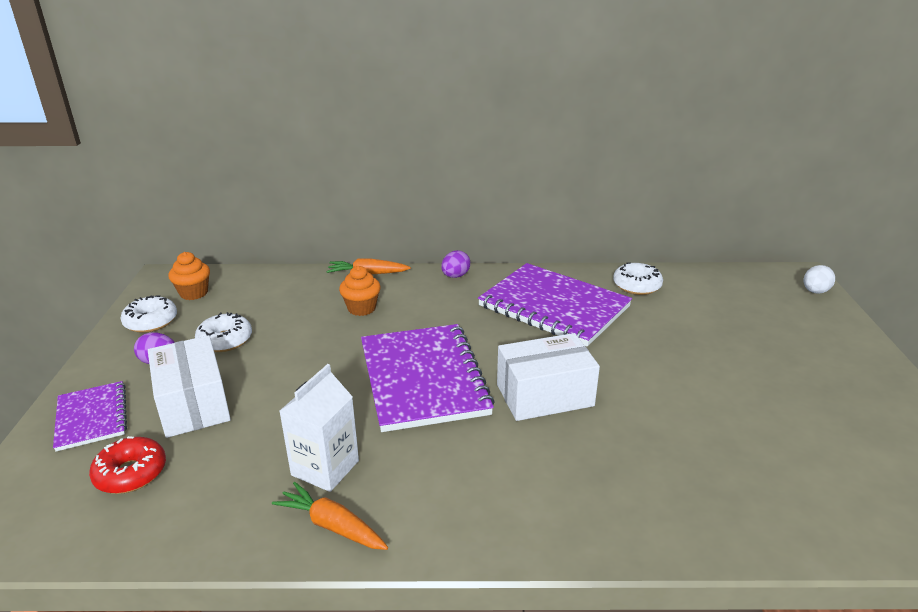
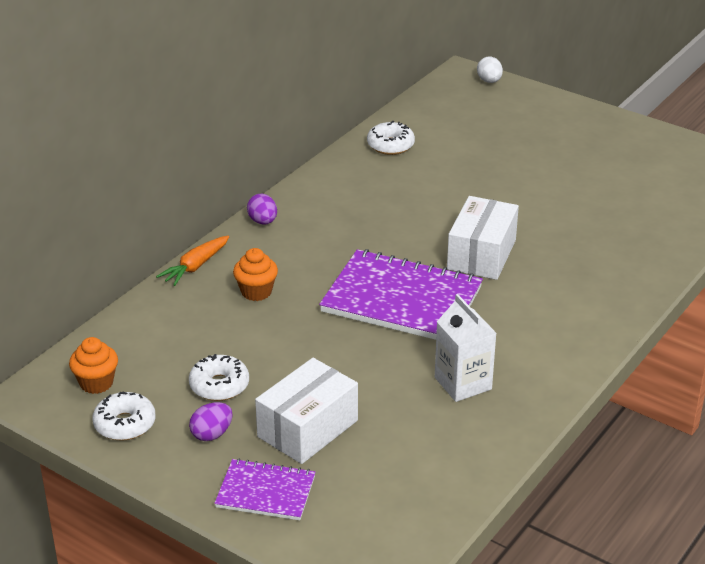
camera: 55 degrees left, 5 degrees up
(131, 473) = (373, 482): red donut -> none
(193, 404) = (308, 428): white box -> white box turned 60 degrees counterclockwise
(332, 525) = (526, 399): orange carrot -> none
(554, 306) = (373, 196): purple notebook -> none

